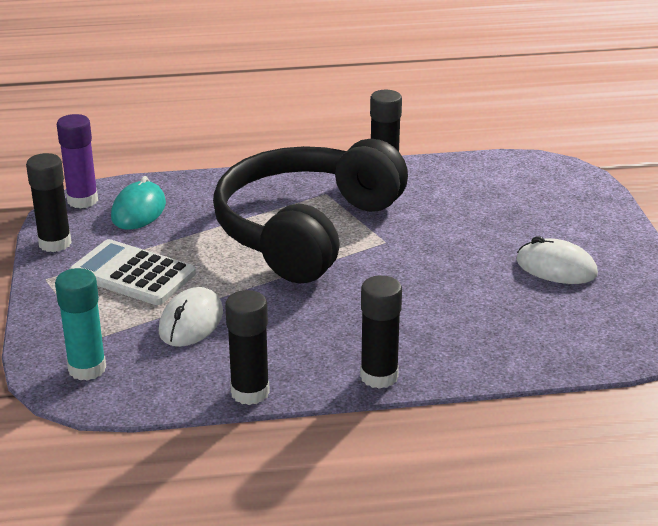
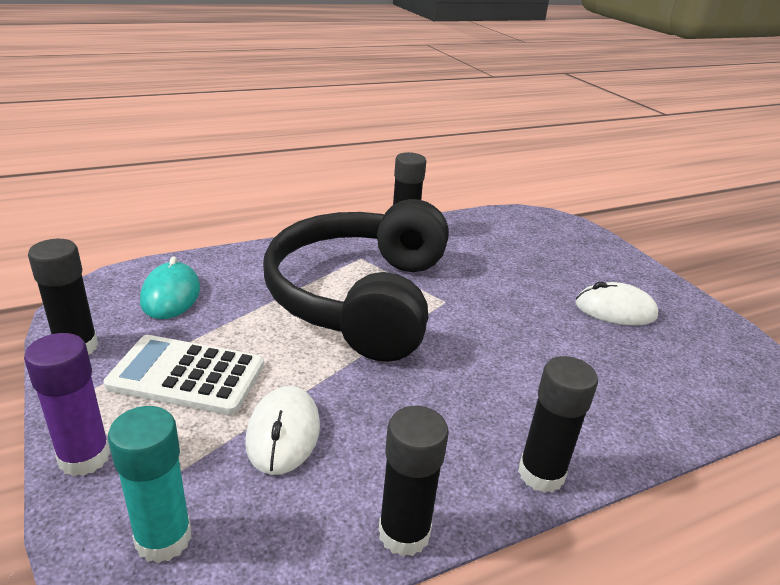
camera: 20 degrees left, 0 degrees up
(82, 200) = (101, 290): purple glue stick -> purple glue stick (84, 457)

